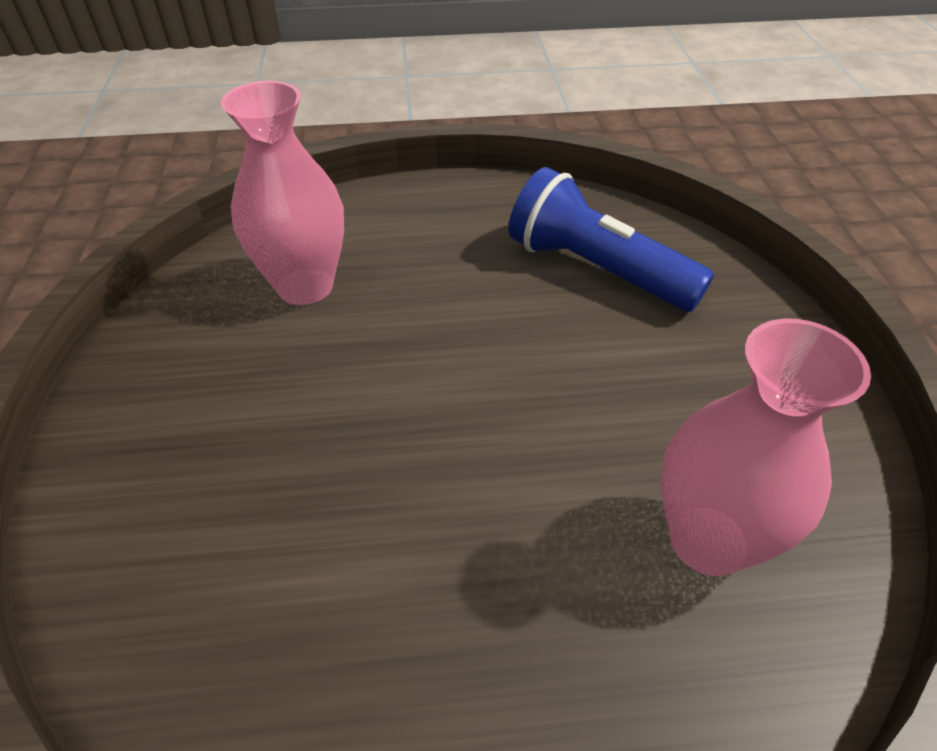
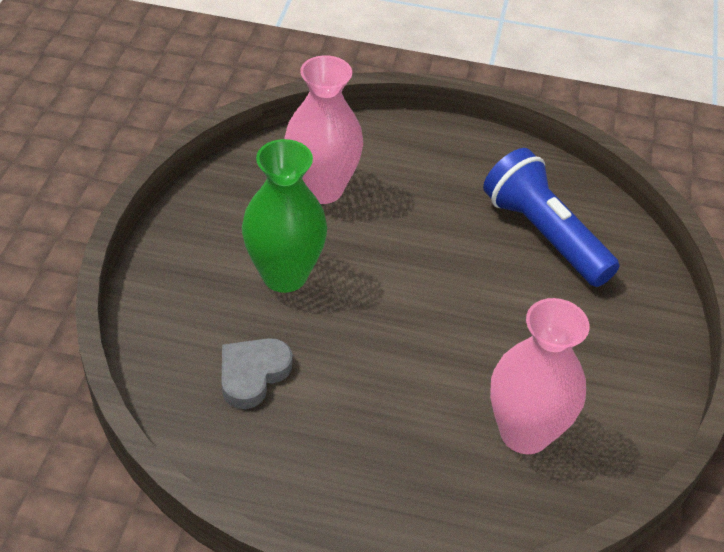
camera: 15 degrees right, 0 degrees up
(276, 581) = (253, 374): none -> grey heart
(285, 411) = (284, 275): none -> green vase

